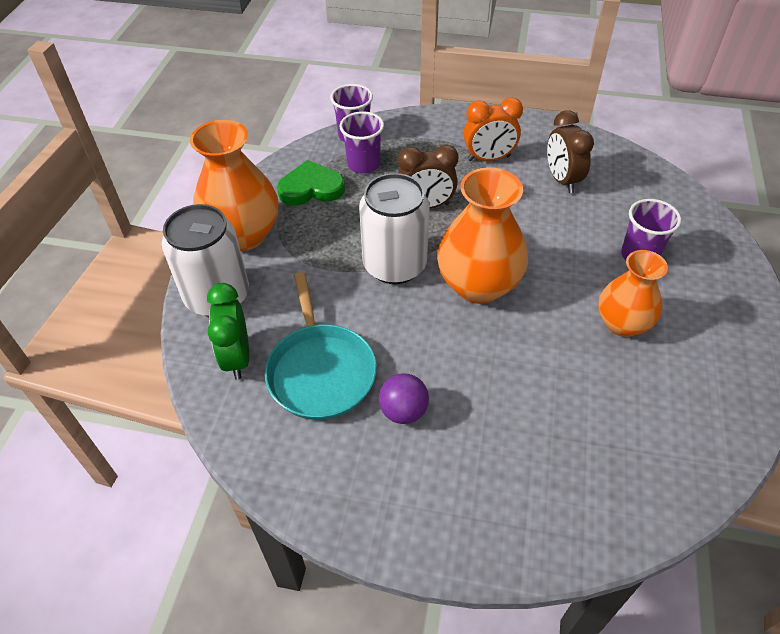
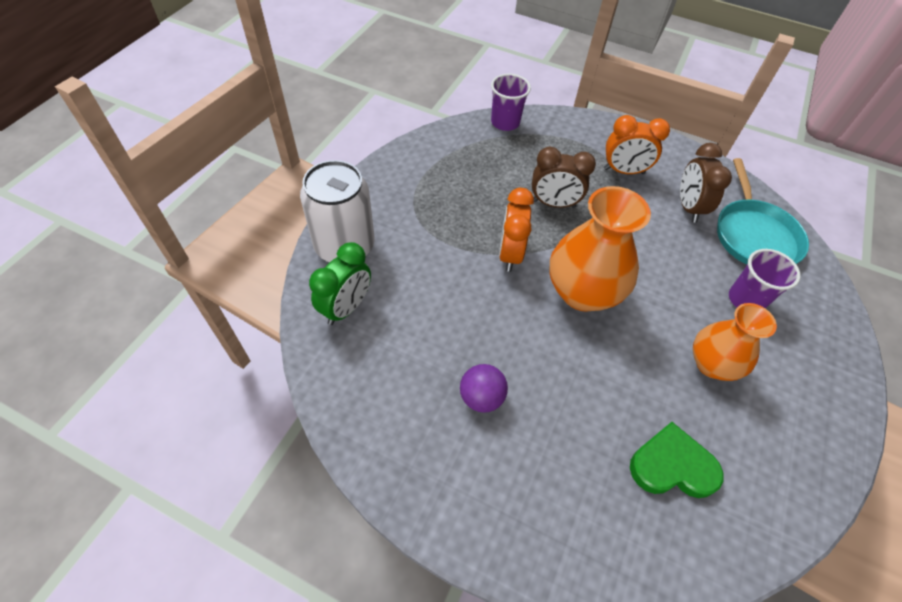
camera: 10 degrees right, 5 degrees up
(237, 358) = (346, 308): green clock -> green clock turned 150 degrees counterclockwise
(243, 235) = (382, 194): orange vase -> none
(311, 188) = (454, 163): green heart -> green heart (672, 466)
(320, 371) = (416, 339): turquoise pan -> turquoise pan (754, 235)
(363, 164) = (507, 152): purple cup -> none
(394, 265) = (510, 254): white can -> orange clock

